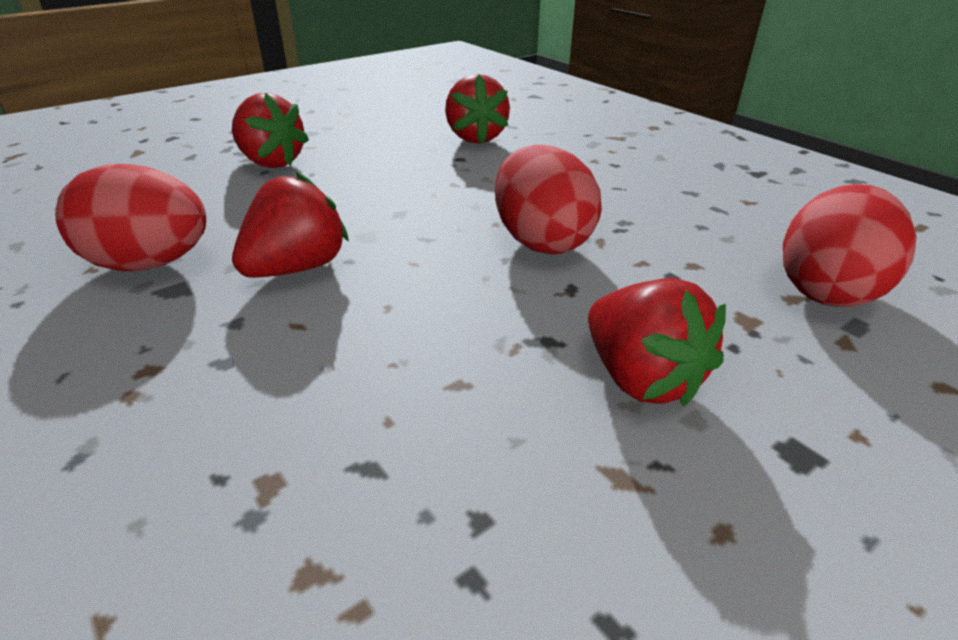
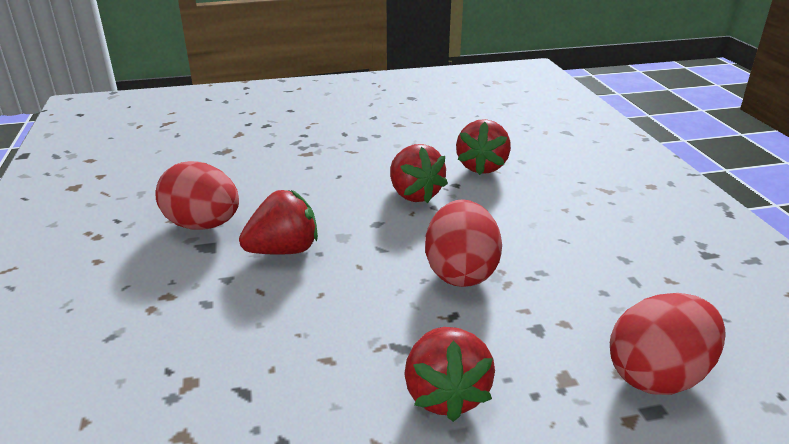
camera: 25 degrees right, 5 degrees down
(271, 162) = (318, 160): red strawberry -> red strawberry (414, 194)

